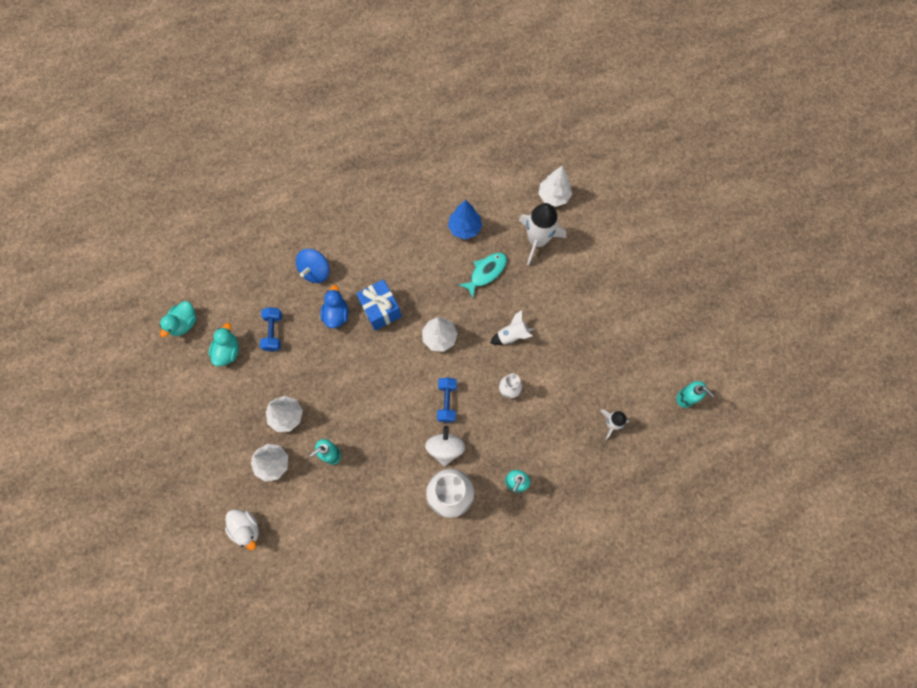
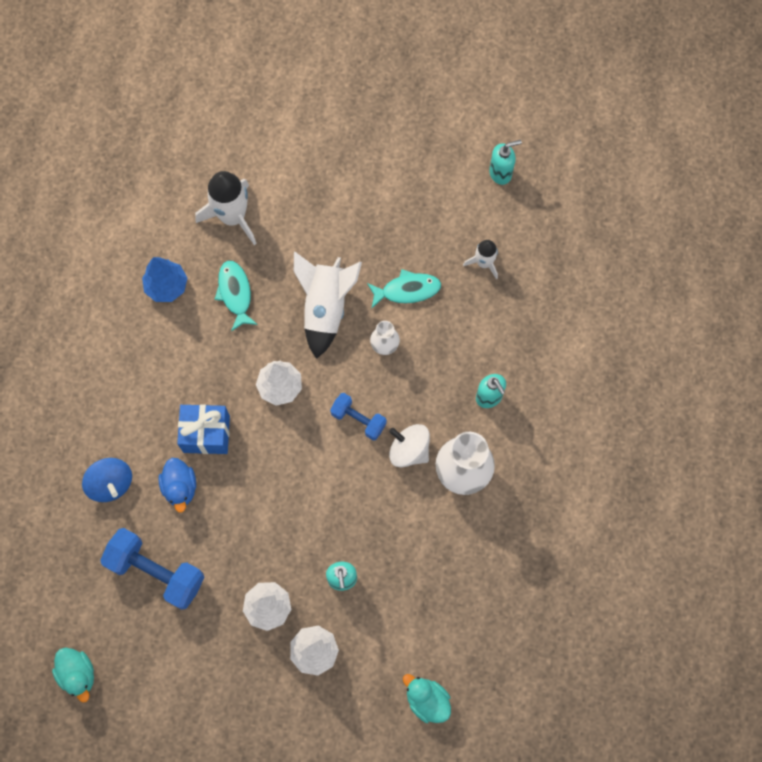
camera: 60 degrees left, 0 degrees up
(228, 351) = (147, 637): turquoise duck -> turquoise duck (427, 700)
(246, 528) = (371, 719): white duck -> none
(273, 332) = (156, 571): blue dumbbell -> blue dumbbell, size x1.72
(336, 314) = (180, 487): blue duck -> blue duck turned 135 degrees counterclockwise
(512, 335) = (325, 307): white rocket -> white rocket, size x1.80
(553, 196) = (191, 169): white tree -> none
(558, 382) = (407, 290): none -> turquoise fish

